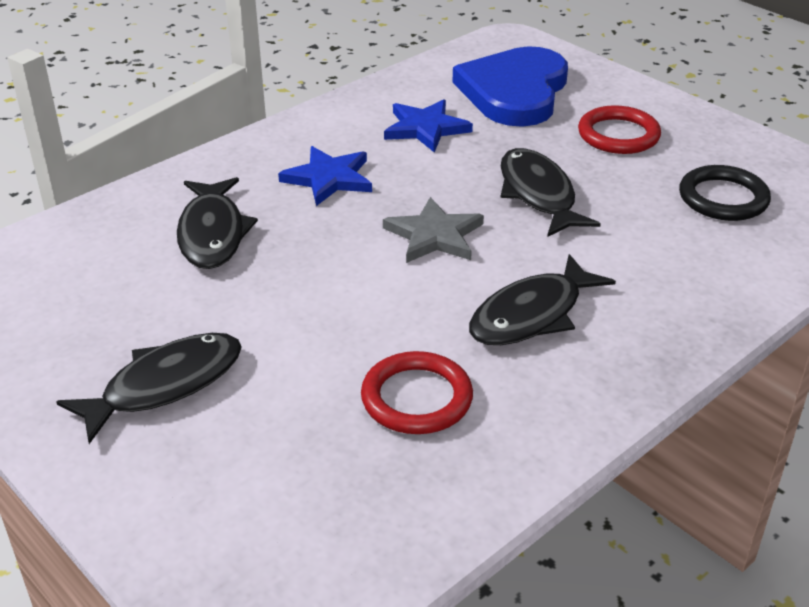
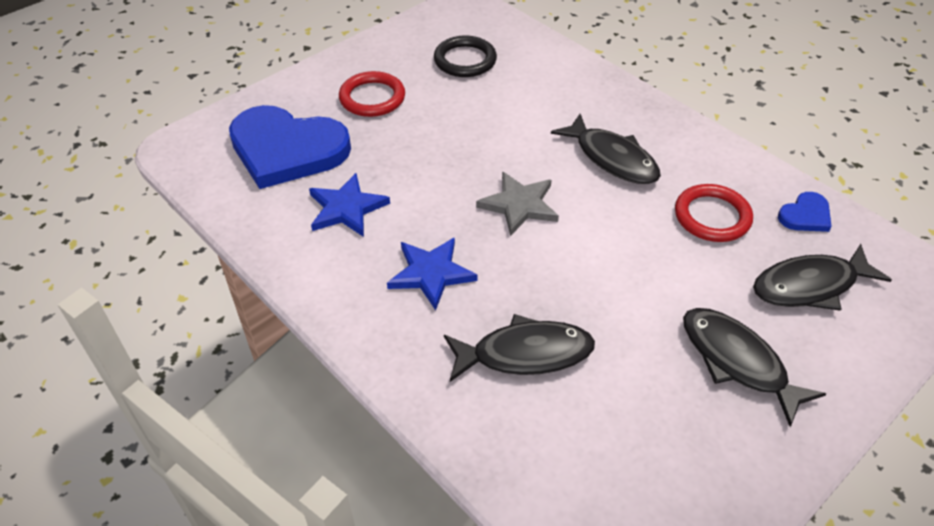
camera: 90 degrees left, 10 degrees up
(420, 503) = (805, 215): none -> blue heart
(538, 194) = (459, 146): black fish -> black fish (810, 286)

